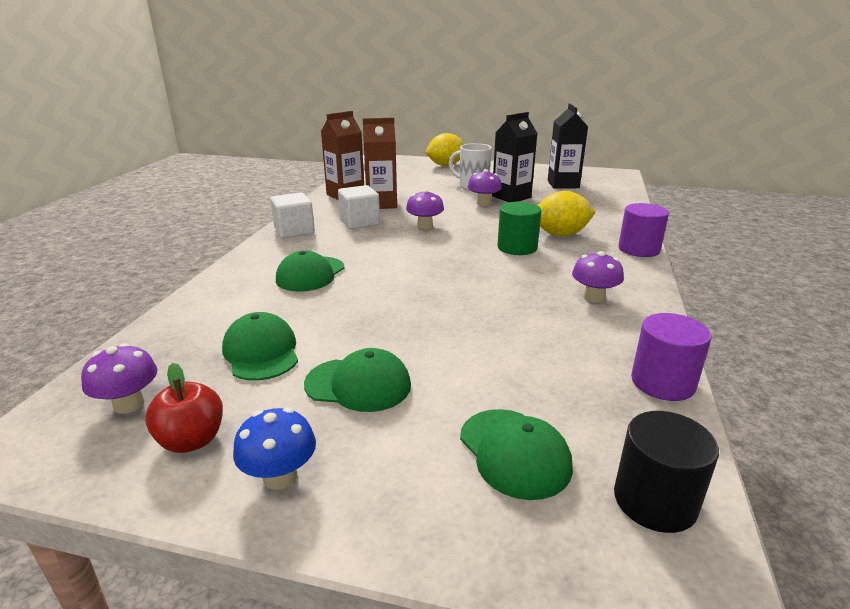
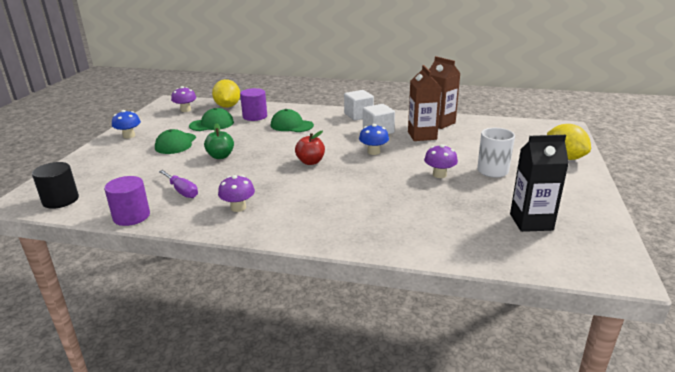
camera: 90 degrees right, 0 degrees up
(192, 440) = (158, 121): red apple -> red apple (310, 162)
(425, 226) = (373, 152): purple mushroom -> blue mushroom
(429, 326) = (220, 156): none -> green apple
(511, 197) = (465, 188): black carton -> none
(514, 452) = (109, 174): green cap -> none
(517, 247) = (331, 185): green cylinder -> none
(560, 234) = (361, 206): yellow lemon -> yellow lemon (227, 106)
(563, 346) = (182, 191): none -> purple screwdriver
(639, 249) = (326, 241): purple cylinder -> purple cylinder (255, 116)

